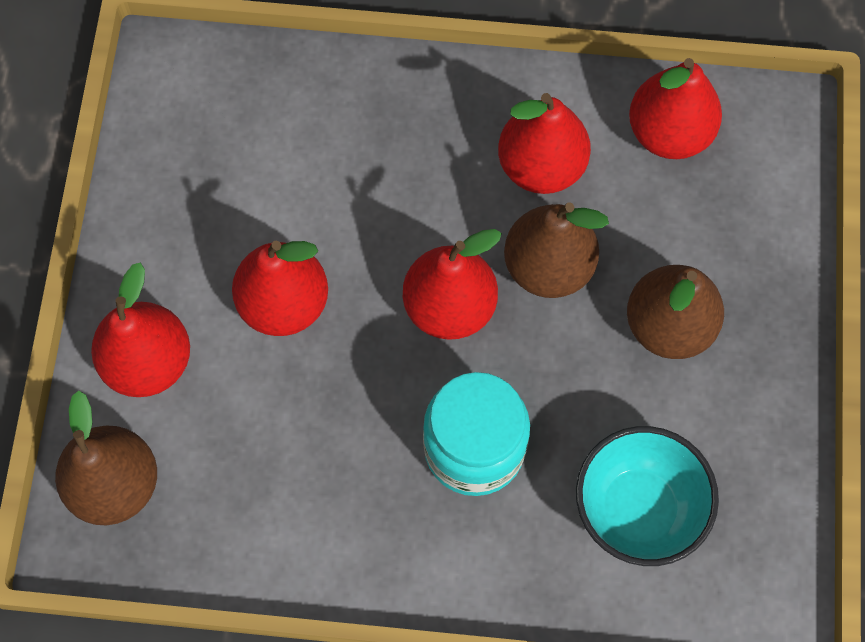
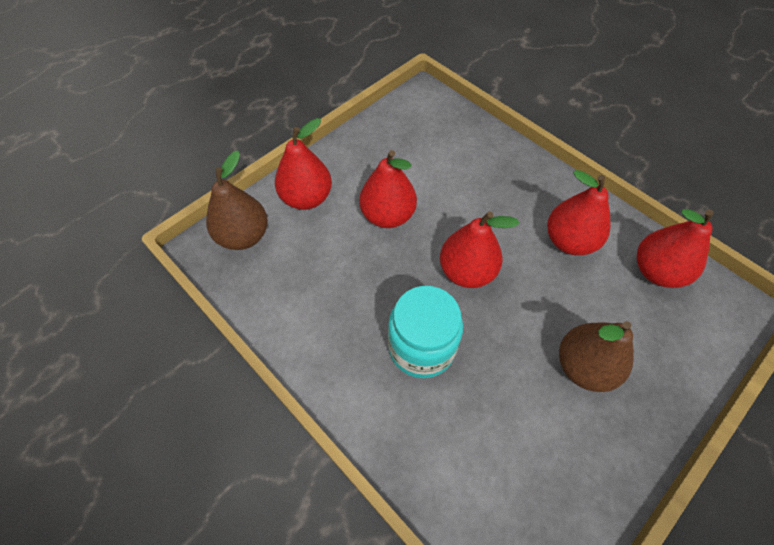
camera: 40 degrees right, 10 degrees down
(548, 267) = (535, 289): brown pear -> none
(637, 509) = (487, 453): turquoise bowl -> none

